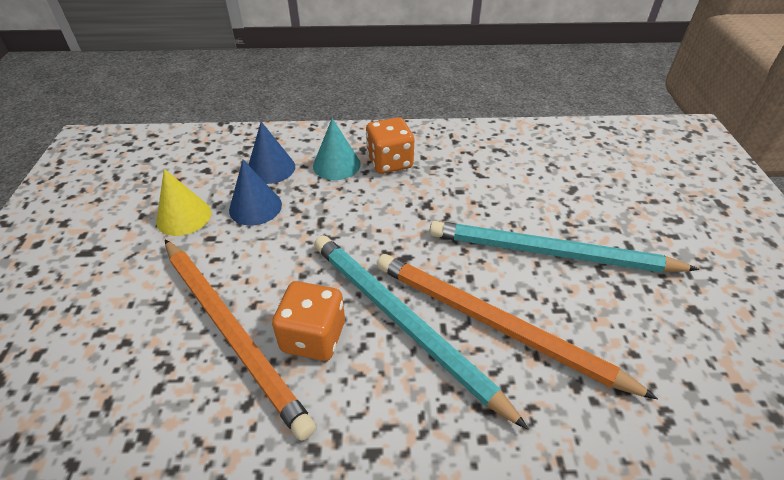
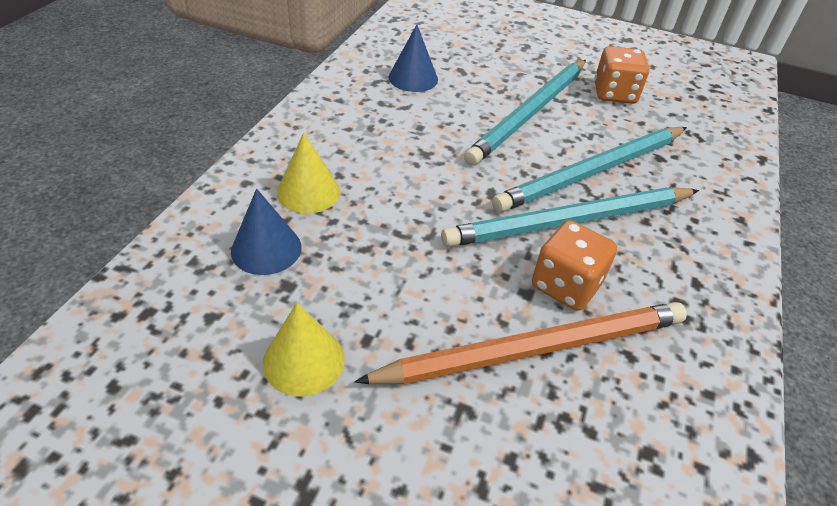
camera: 70 degrees left, 0 degrees up
(255, 207) = (336, 282): blue cone -> blue cone (413, 78)
(336, 165) = (308, 192): turquoise cone -> yellow cone
(389, 162) = (338, 152): orange dice -> orange dice (614, 94)
(495, 325) = (593, 171): orange pencil -> turquoise pencil

